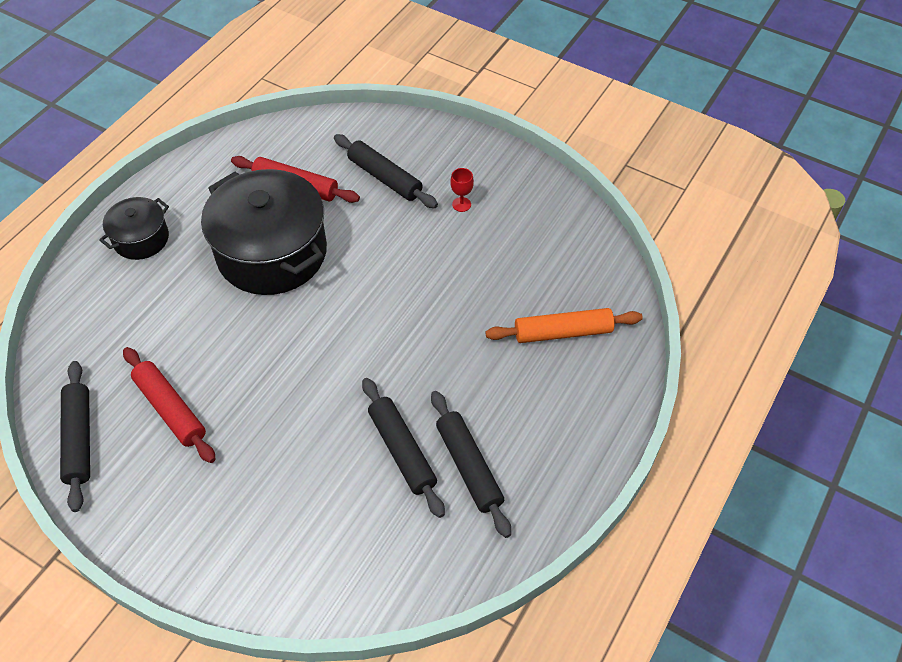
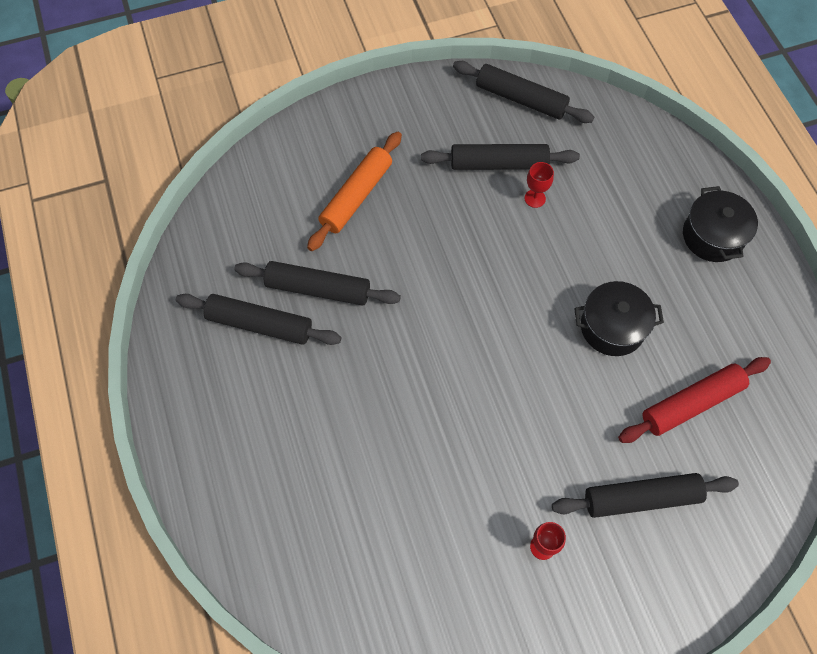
camera: 130 degrees right, 10 degrees up
(170, 409) = (498, 164): red rolling pin -> black rolling pin
(189, 362) = (535, 198): none -> red goblet
(272, 253) = (612, 327): black pot -> black pot, size x0.51
(563, 332) = (308, 507): orange rolling pin -> orange rolling pin (356, 196)

